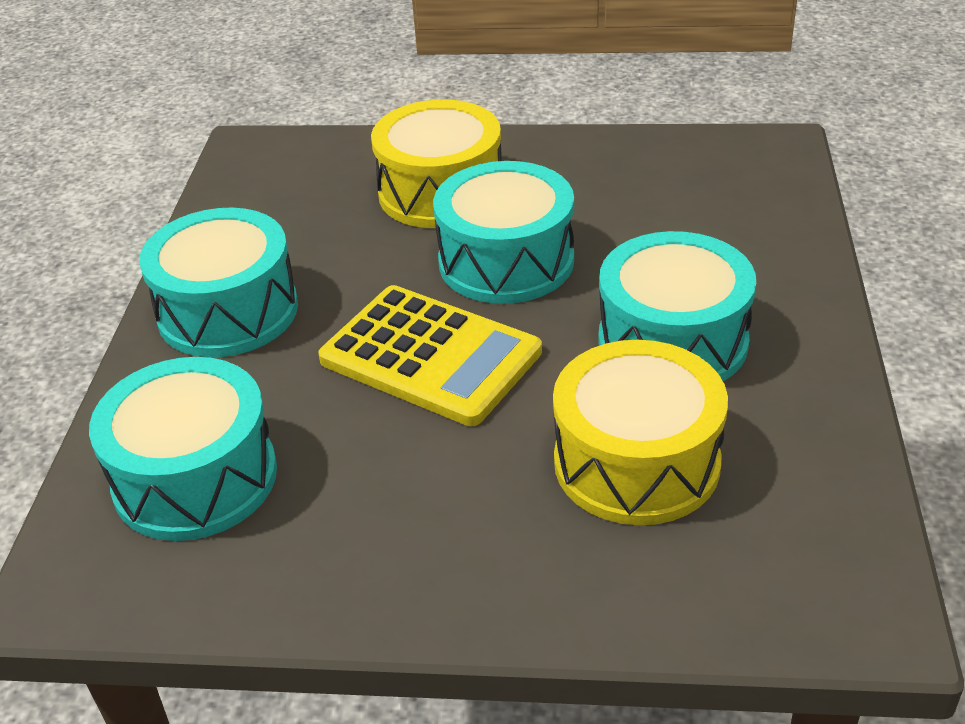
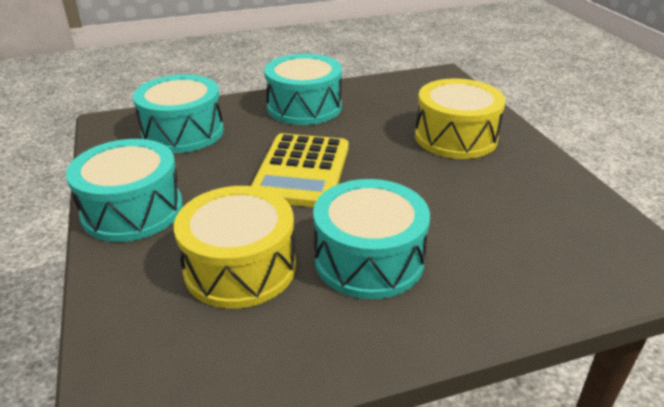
camera: 65 degrees right, 5 degrees down
(506, 261) = (406, 175): turquoise drum -> turquoise drum (132, 210)

